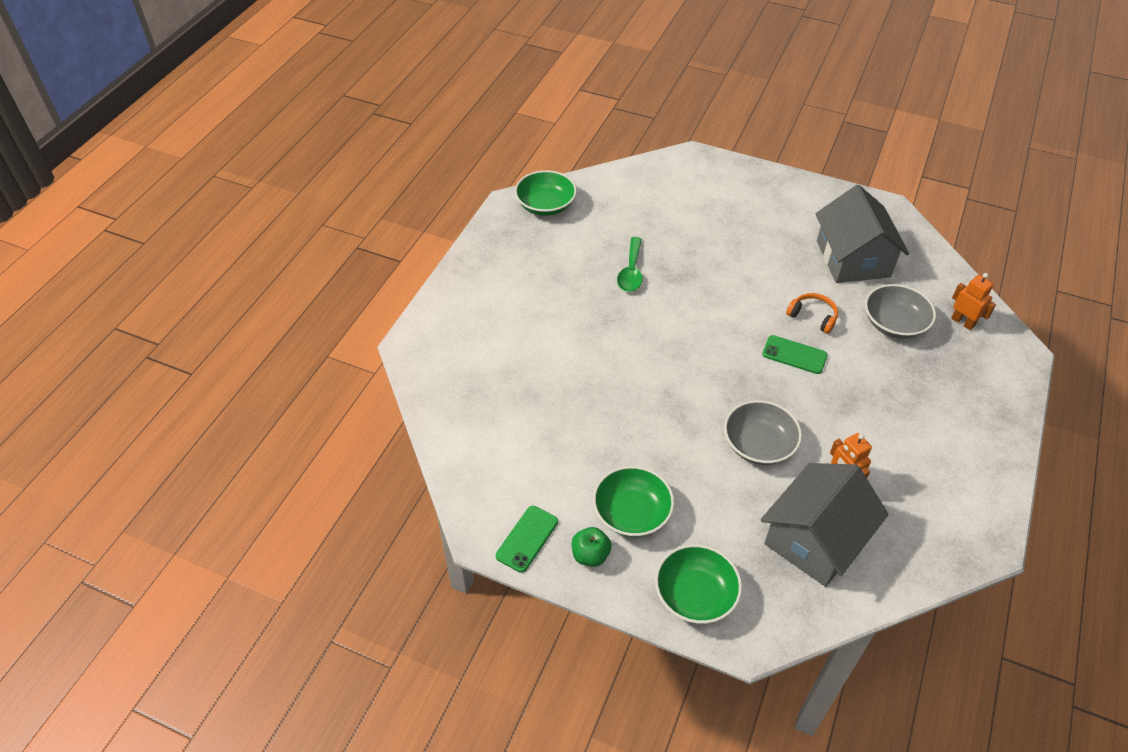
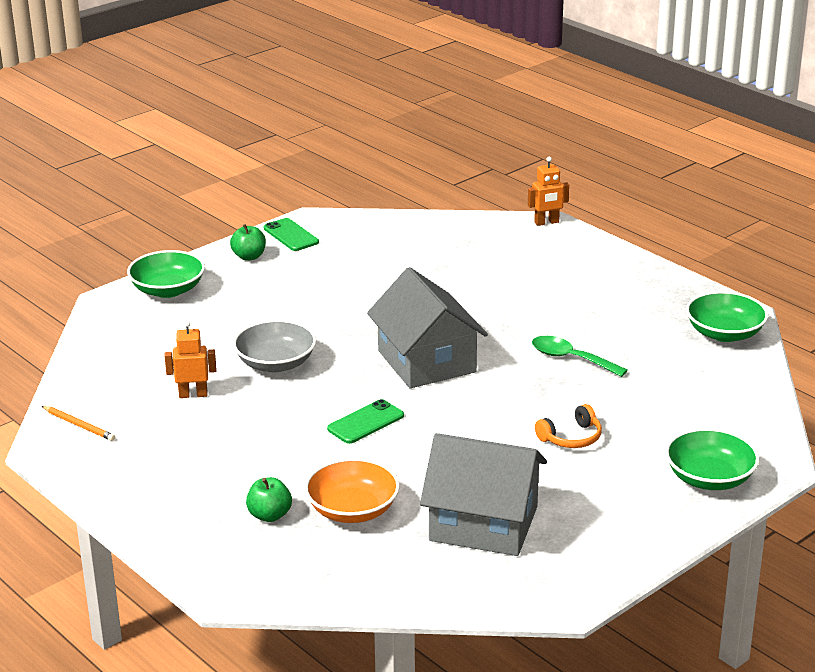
camera: 115 degrees right, 20 degrees down
(632, 513) = (268, 283): green bowl -> green bowl (709, 478)
(813, 316) = (410, 455): orange headphones -> orange headphones (571, 438)
(815, 539) = (153, 359): grey house -> grey house (426, 361)
(894, 323) = (352, 510): grey bowl -> orange bowl
(937, 363) = (269, 515): none -> green apple
(944, 539) = (79, 425): none -> orange pencil
(963, 322) = (311, 566): orange robot -> orange robot (546, 222)

